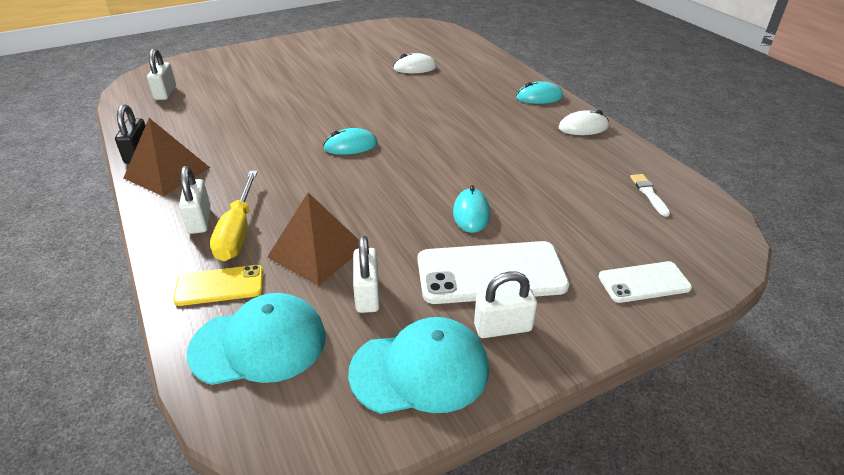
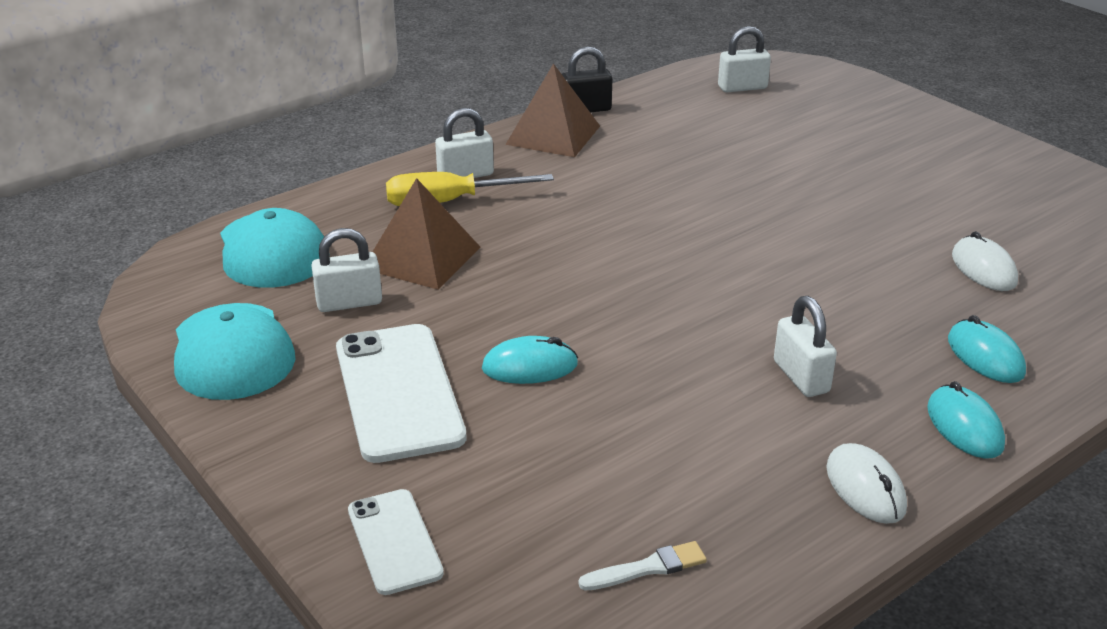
camera: 80 degrees right, 5 degrees down
(220, 285) = (356, 211): yellow phone -> none
(350, 146) = (671, 244): turquoise mouse -> turquoise mouse (985, 356)
(502, 328) = (297, 406): white padlock -> white padlock (801, 377)

